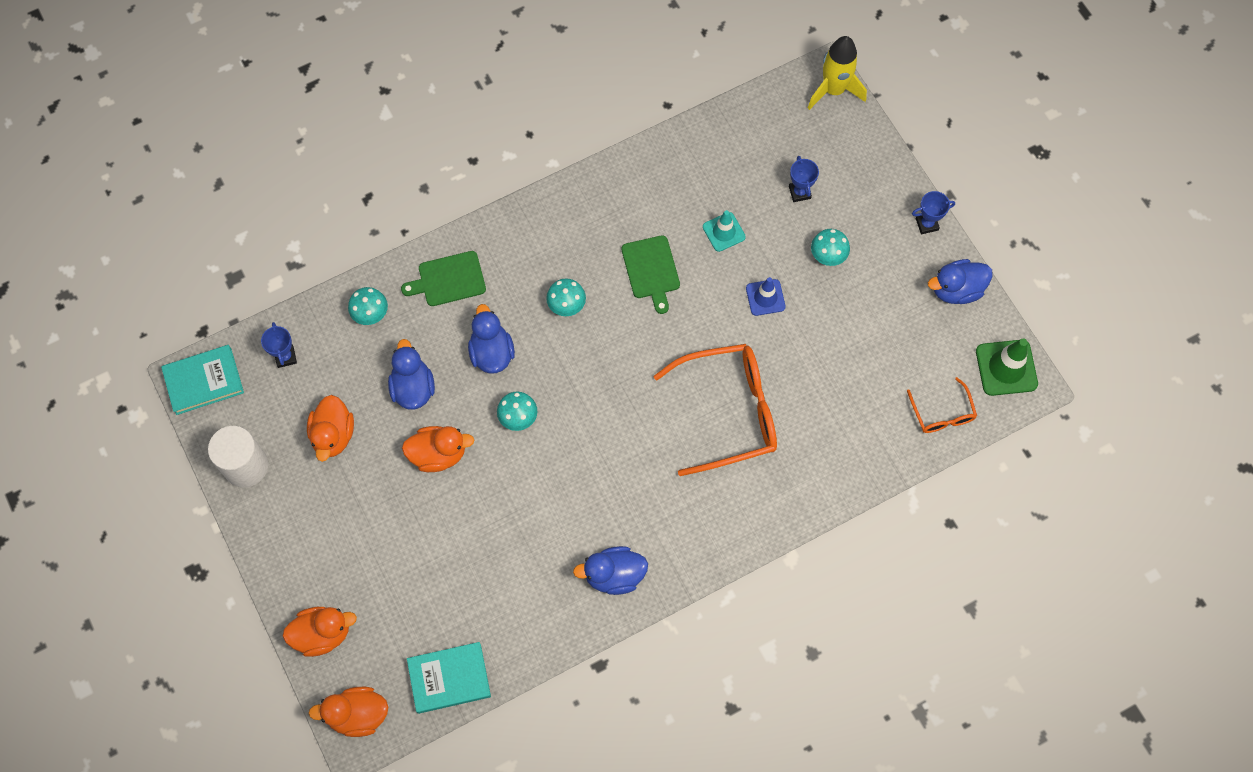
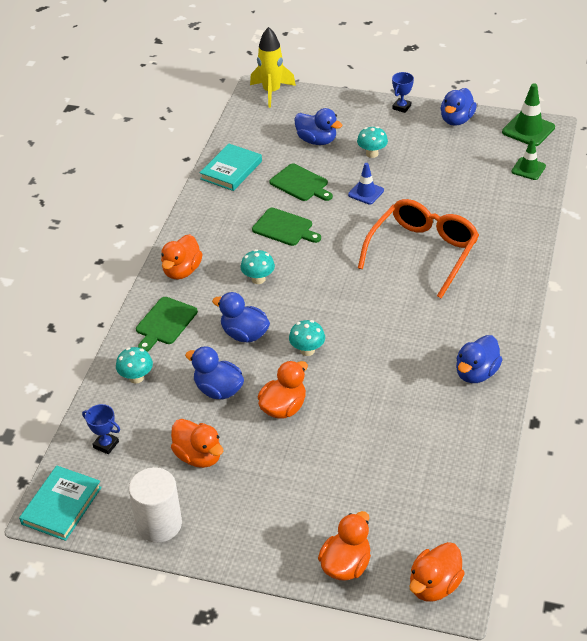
camera: 45 degrees left, 25 degrees down
(449, 678) = (461, 510): turquoise book -> turquoise book (231, 170)
(520, 236) = (182, 271): none -> orange duck
(724, 232) = (300, 184): turquoise traffic cone -> green cutting board
(799, 192) = (317, 140): blue trophy -> blue duck
(942, 413) = (528, 169): orange glasses -> green traffic cone

